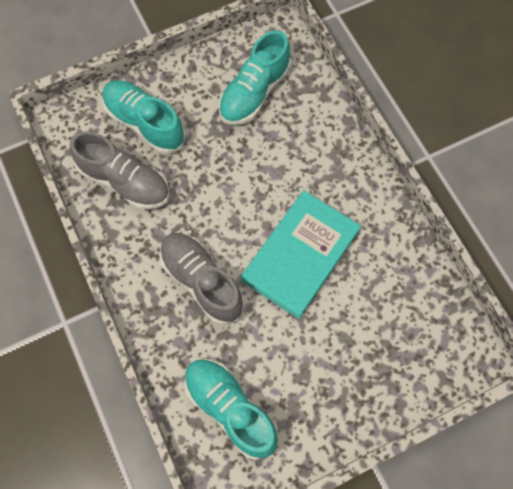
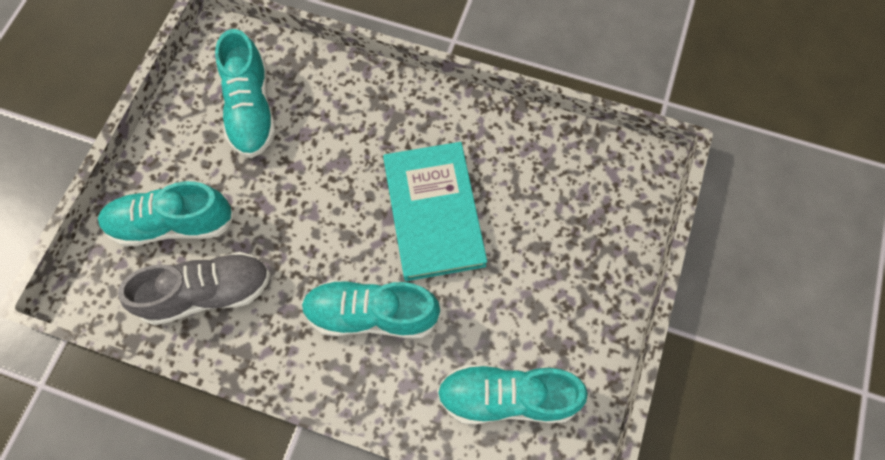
camera: 45 degrees left, 0 degrees up
(201, 281) = (371, 314): grey shoe -> turquoise shoe

